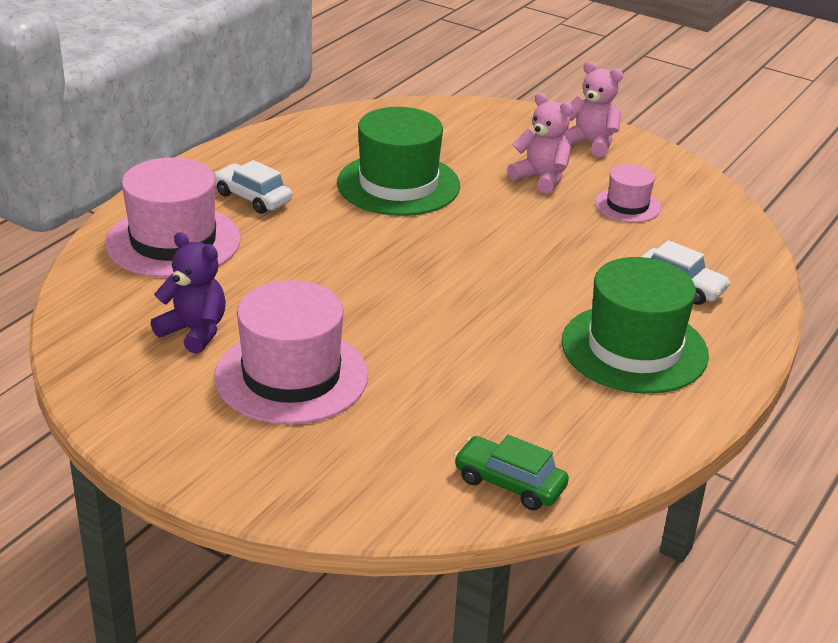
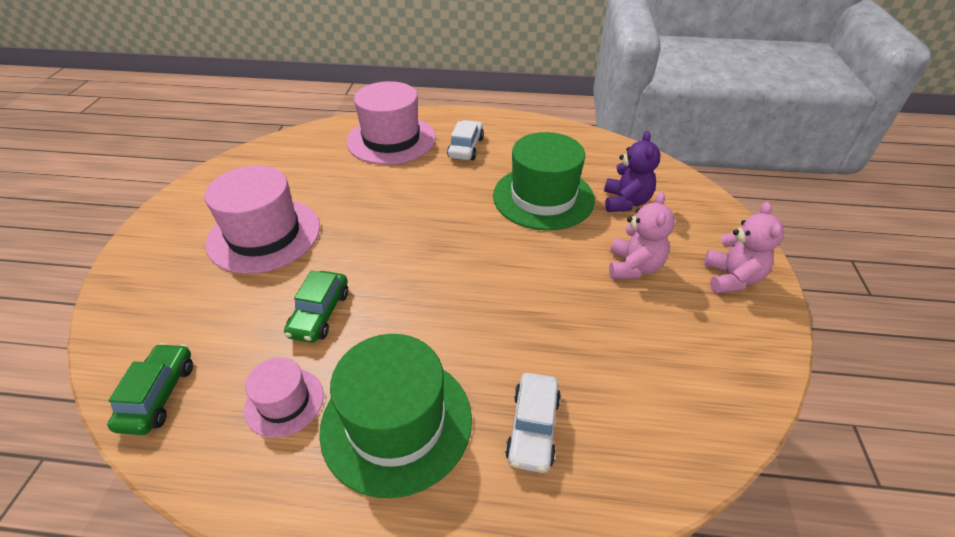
camera: 65 degrees right, 10 degrees up
(194, 331) = (297, 181): purple teddy bear -> purple teddy bear (625, 202)
(466, 362) = (320, 314): none -> green car
(627, 205) = (647, 339): pink hat -> pink hat (284, 402)

